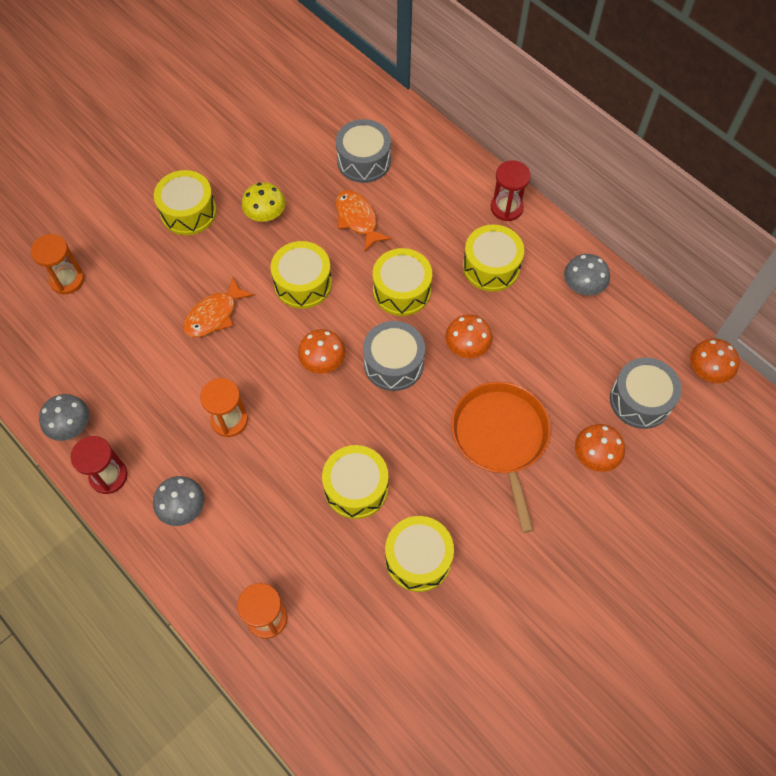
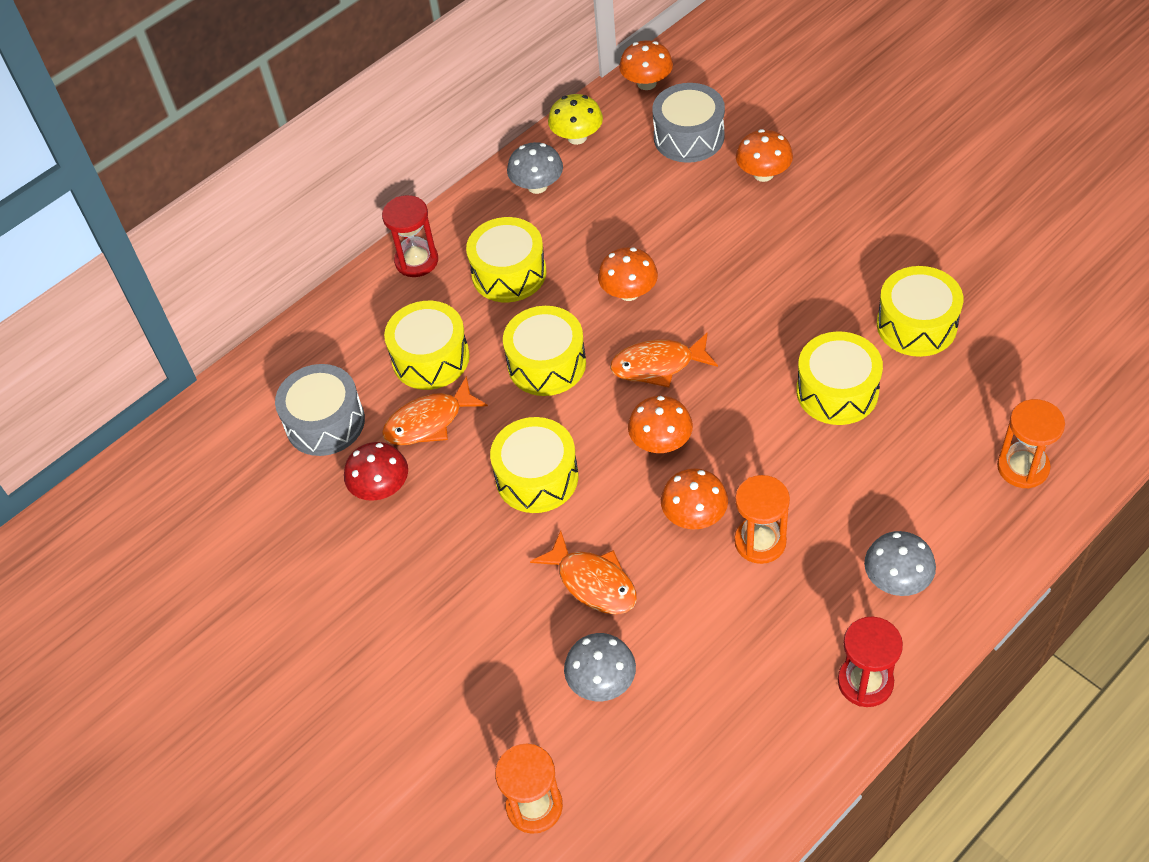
camera: 85 degrees left, 10 degrees down
(71, 426) = (793, 748): grey mushroom -> grey mushroom (601, 682)
(188, 212) = (406, 643): yellow drum -> yellow drum (430, 358)
(257, 379) = (694, 516): none -> orange mushroom
(265, 215) = (416, 537): yellow mushroom -> yellow mushroom (577, 137)
(306, 194) = (381, 488): none -> red mushroom
(393, 363) = (658, 365): grey drum -> orange fish
(501, 438) = (751, 256): orange pan -> none

